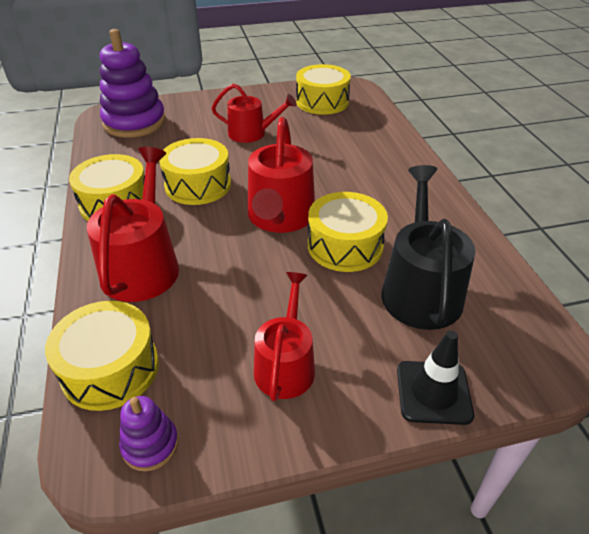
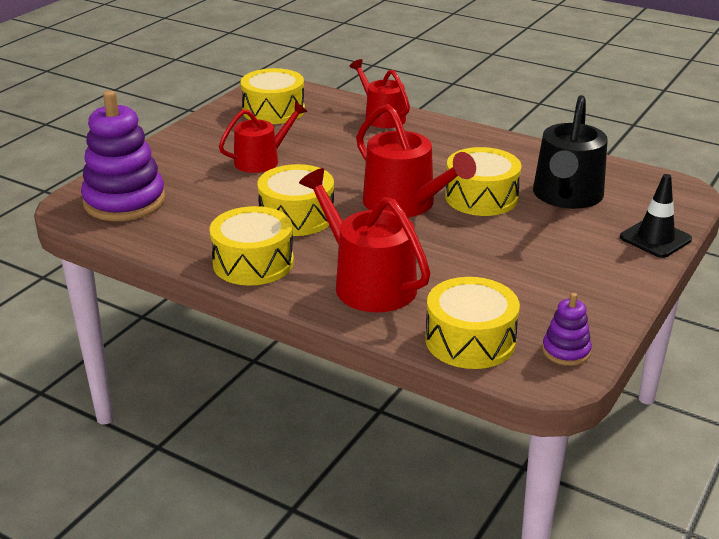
camera: 45 degrees left, 10 degrees down
(285, 364) = (564, 273): red watering can -> red watering can (381, 117)
(420, 289) = (566, 196): black watering can -> black watering can turned 120 degrees counterclockwise

